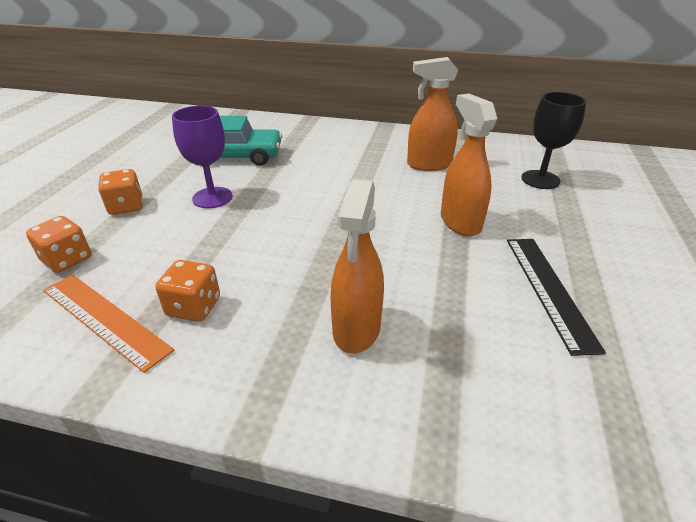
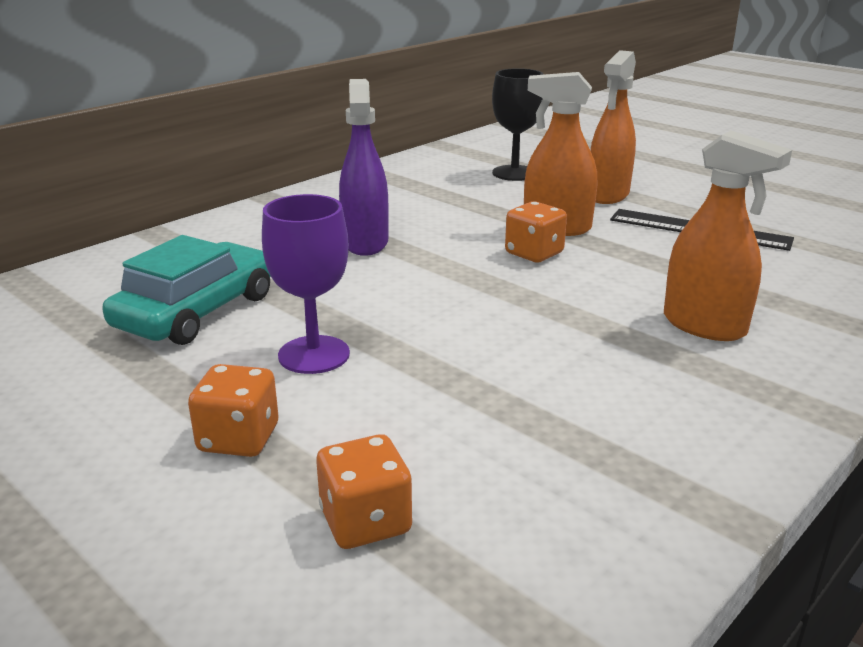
camera: 60 degrees left, 10 degrees down
(105, 319) = (574, 494): orange ruler -> none
(194, 307) = (597, 416): orange dice -> orange dice (534, 253)
(357, 168) = (365, 242): none -> purple spray bottle
(429, 165) = (414, 206): orange spray bottle -> orange spray bottle (608, 195)

